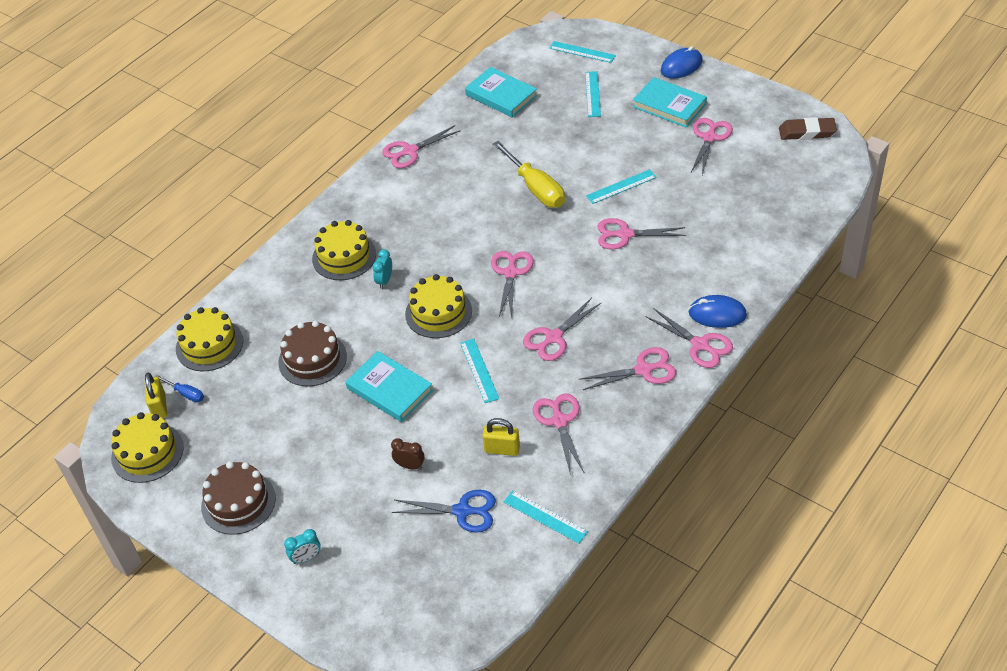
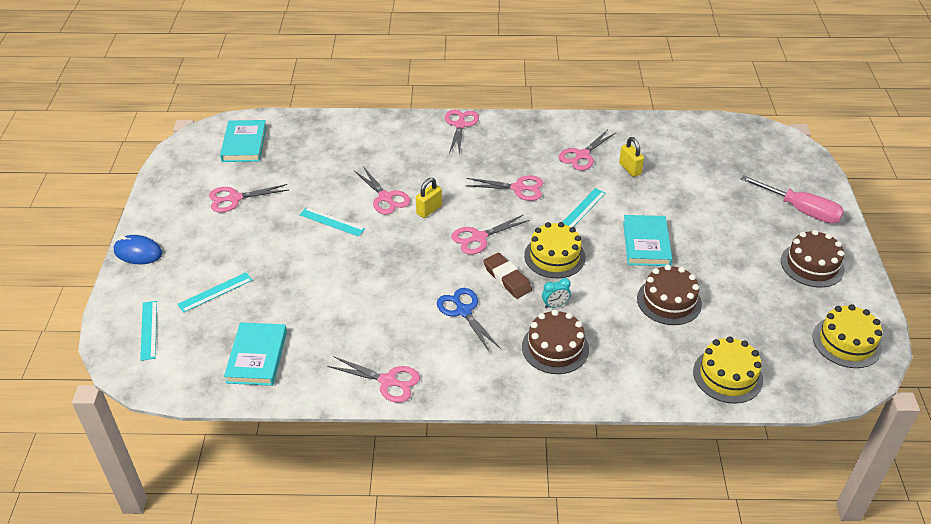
camera: 130 degrees left, 5 degrees down
(159, 407) = (809, 364): yellow padlock -> yellow padlock (429, 210)
(185, 394) = (781, 357): blue screwdriver -> none
(306, 558) = (800, 210): turquoise clock -> pink screwdriver
(344, 256) = (555, 348): yellow cake -> brown cake
(410, 466) = (688, 201): brown clock -> none
(462, 511) = (689, 164): blue scissors -> blue scissors (463, 311)
(535, 188) = (372, 270): yellow screwdriver -> none
(545, 517) = (653, 132): turquoise ruler -> none
(643, 370) = (505, 139): pink scissors -> none
(669, 105) = (203, 237): turquoise book -> turquoise book (244, 144)
(717, 314) = (426, 128): blue mouse -> none
(807, 132) = (194, 153): brown eraser -> brown eraser (507, 278)

